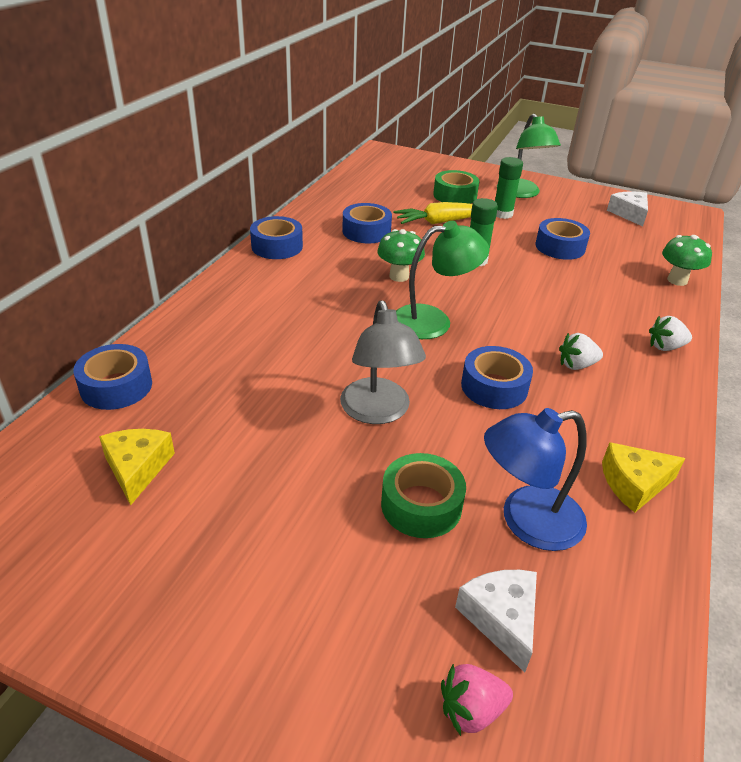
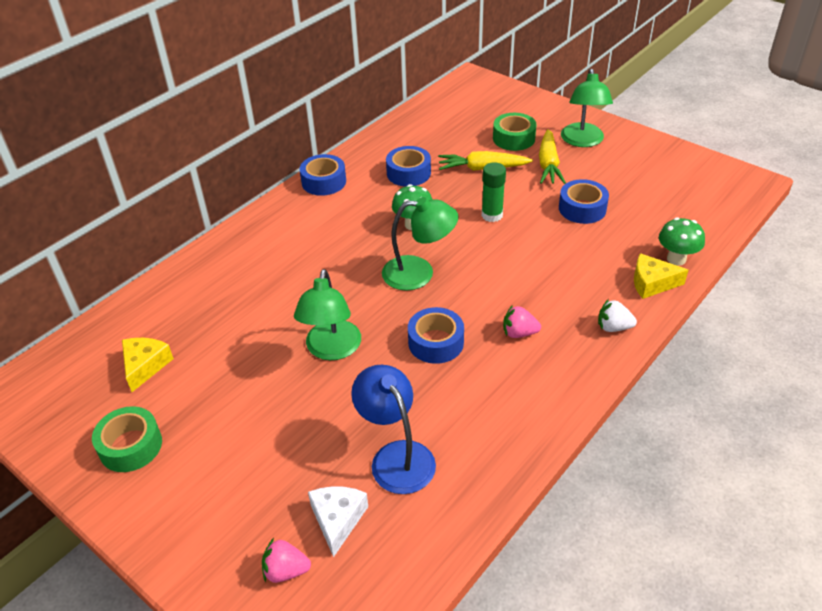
camera: 20 degrees right, 5 degrees up
(116, 386) = (153, 298): blue tape -> none
(378, 412) = (332, 349): grey lamp -> green lamp
(421, 505) = (325, 429): green tape -> green tape (130, 446)
(502, 214) = (548, 164): green glue stick -> yellow carrot
(527, 521) = (396, 456): blue lamp -> blue lamp turned 60 degrees clockwise
(576, 365) = (519, 333): white strawberry -> pink strawberry
(629, 214) = (681, 176): white cheese -> none
(634, 484) = (499, 444): yellow cheese -> yellow cheese (652, 283)

